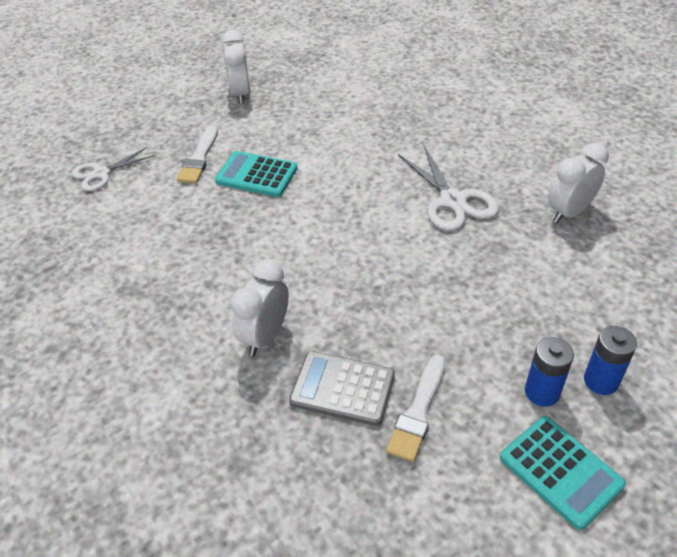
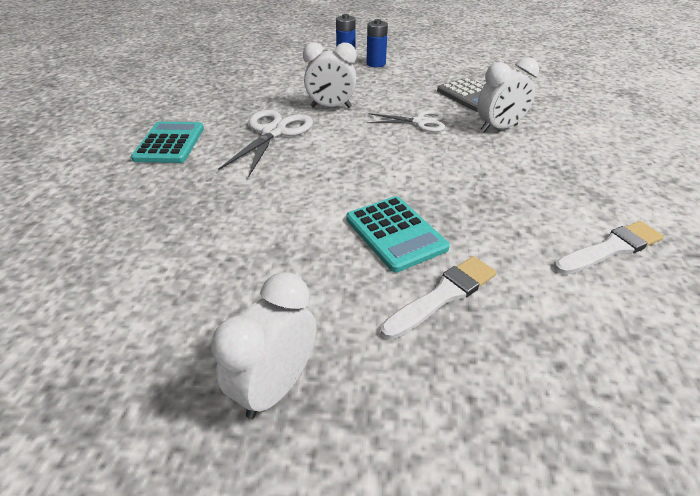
camera: 140 degrees left, 5 degrees down
(100, 173) = (607, 358): white scissors -> white scissors (420, 122)
(418, 412) = (441, 78): white brush -> white brush (610, 248)
(560, 471) = (404, 51): turquoise calculator -> turquoise calculator (170, 143)
(569, 212) = (225, 97): white clock -> white clock (331, 107)

